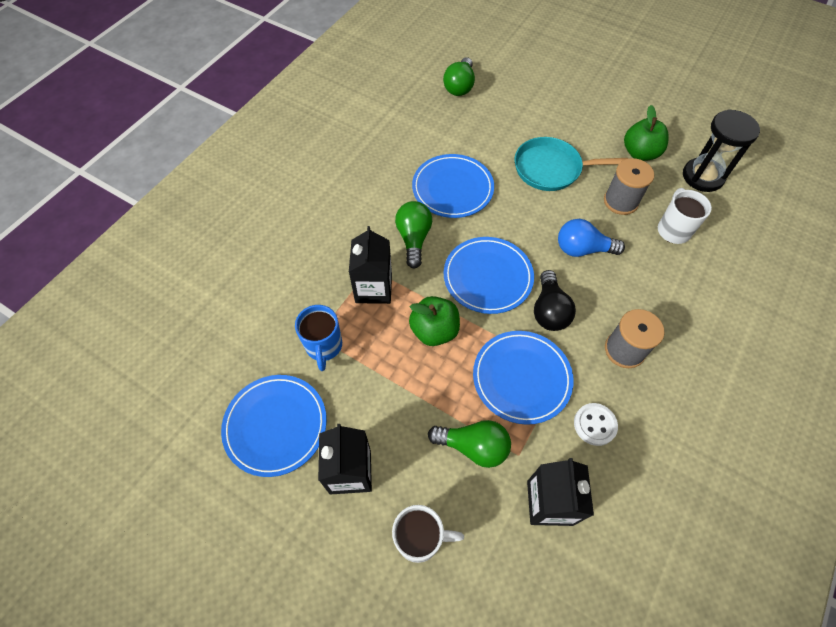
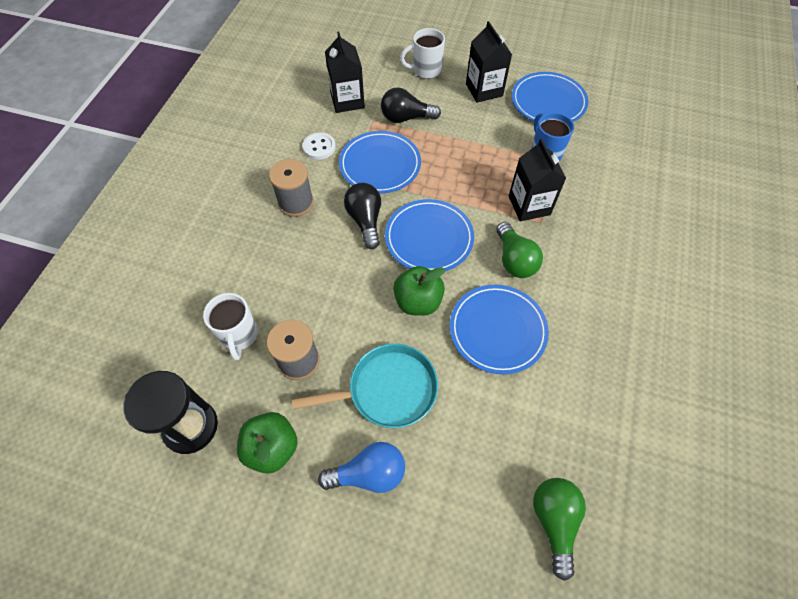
camera: 165 degrees right, 0 degrees up
(434, 331) = (461, 183): green apple -> green apple (418, 302)
(473, 446) = (406, 118): green light bulb -> black light bulb
(582, 249) = (339, 288): blue light bulb -> blue light bulb (369, 473)

